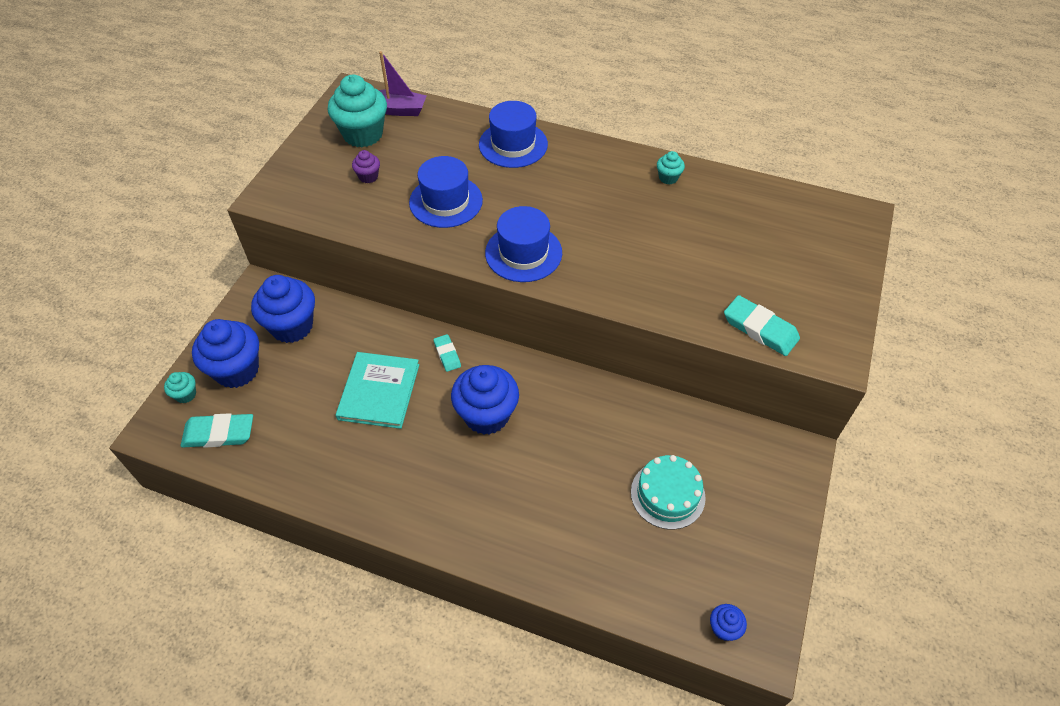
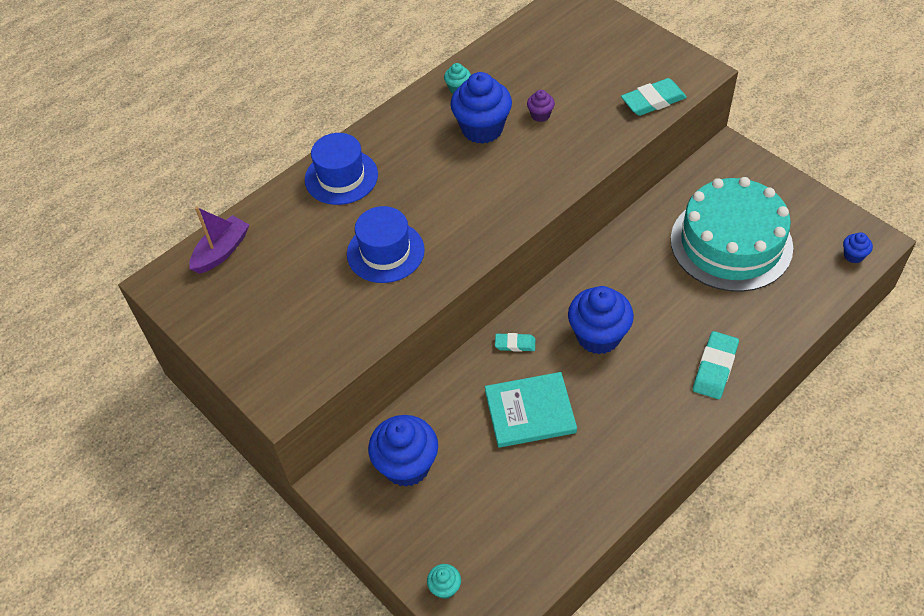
camera: 60 degrees left, 0 degrees up
(219, 433) = (511, 565): turquoise eraser -> turquoise eraser (715, 368)
(237, 370) = (438, 531): blue cupcake -> blue cupcake (482, 129)
(363, 134) = (239, 291): turquoise cupcake -> none
(368, 177) = (308, 304): purple cupcake -> purple cupcake (540, 115)
(379, 391) = (530, 411): turquoise book -> turquoise book turned 45 degrees counterclockwise
(523, 253) = (487, 216): blue hat -> none
(667, 494) = (731, 243): turquoise cake -> turquoise cake, size x1.88

